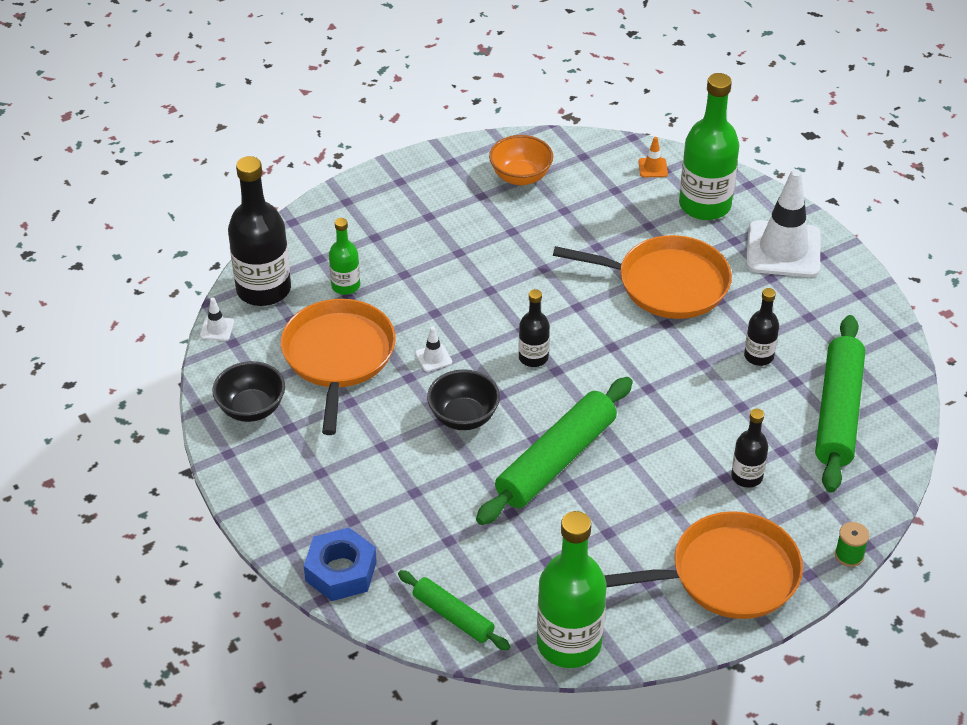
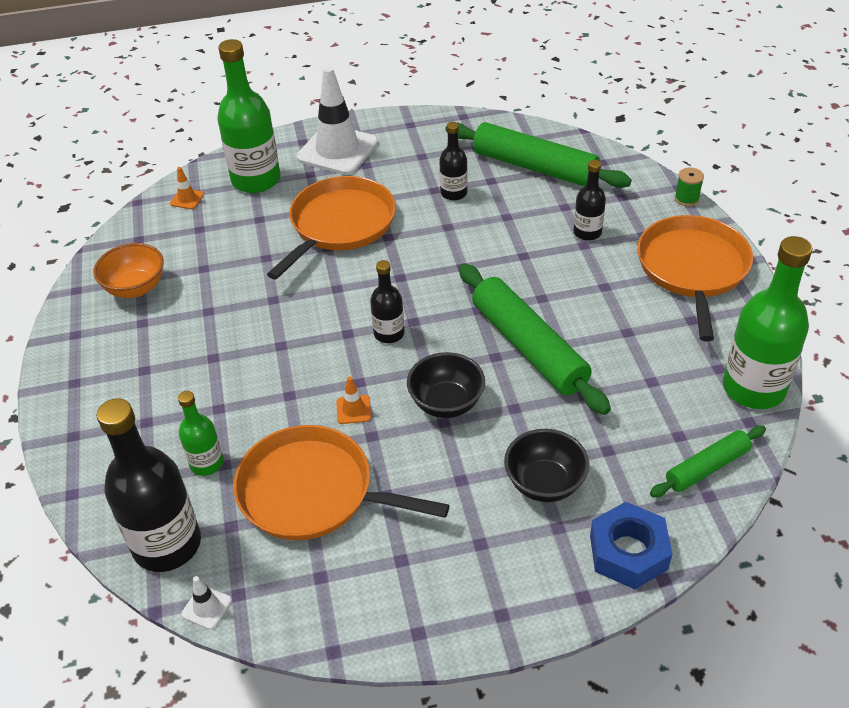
camera: 70 degrees left, 0 degrees up
(251, 409) = (356, 594): black bowl -> black bowl (544, 483)
(433, 358) = (353, 410): white traffic cone -> orange traffic cone

